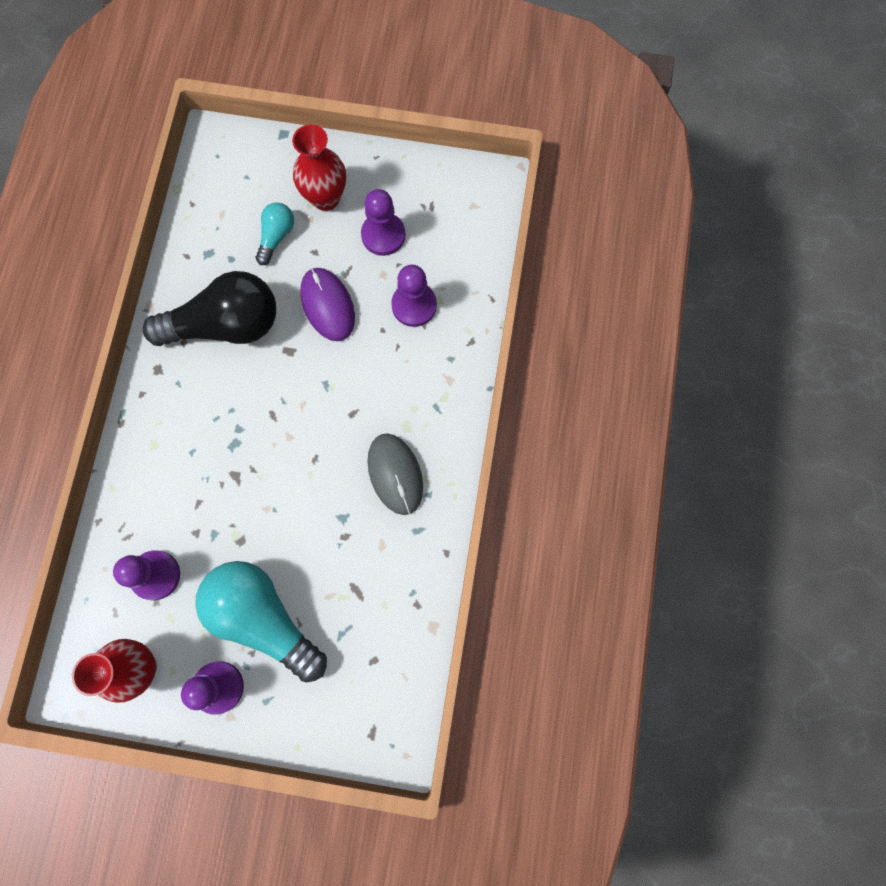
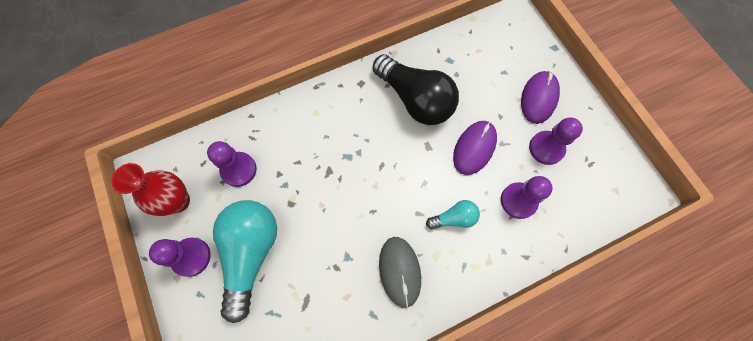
camera: 55 degrees right, 5 degrees down
(276, 236) = (491, 88): turquoise light bulb -> turquoise light bulb (454, 218)
(325, 198) = (538, 98): red vase -> purple mouse
(395, 474) = (400, 271): grey mouse -> grey mouse turned 45 degrees counterclockwise

